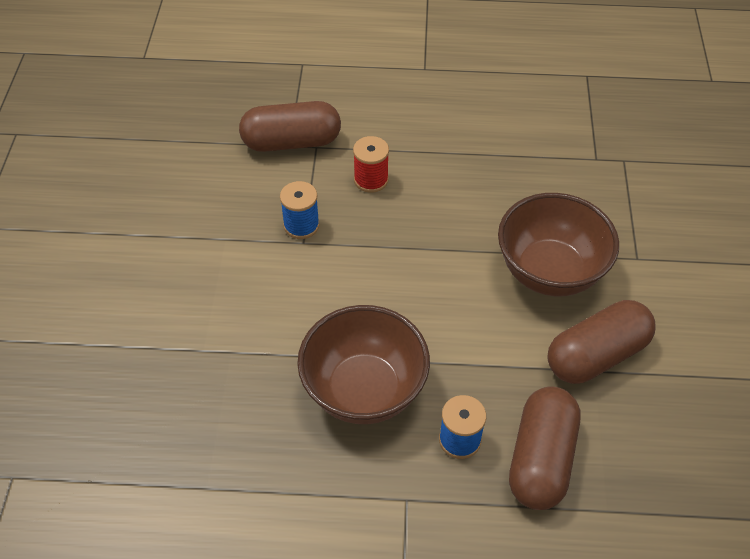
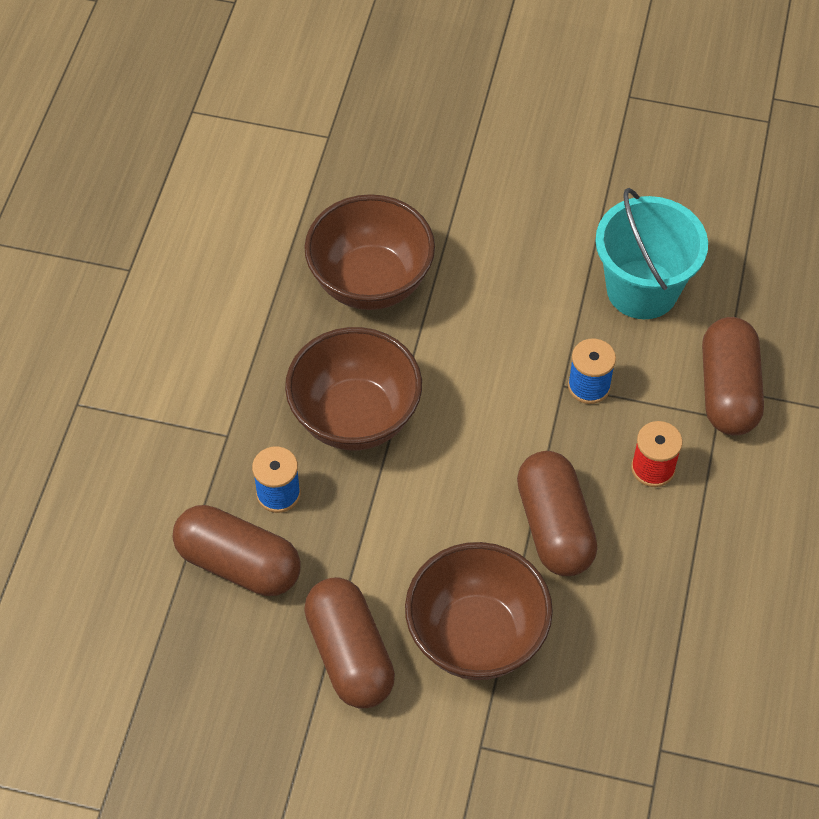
camera: 100 degrees right, 5 degrees up
(199, 200) = (642, 289): none -> turquoise bucket
(207, 403) = (370, 282): none -> brown bowl
(438, 234) = (554, 526): none -> brown capsule

